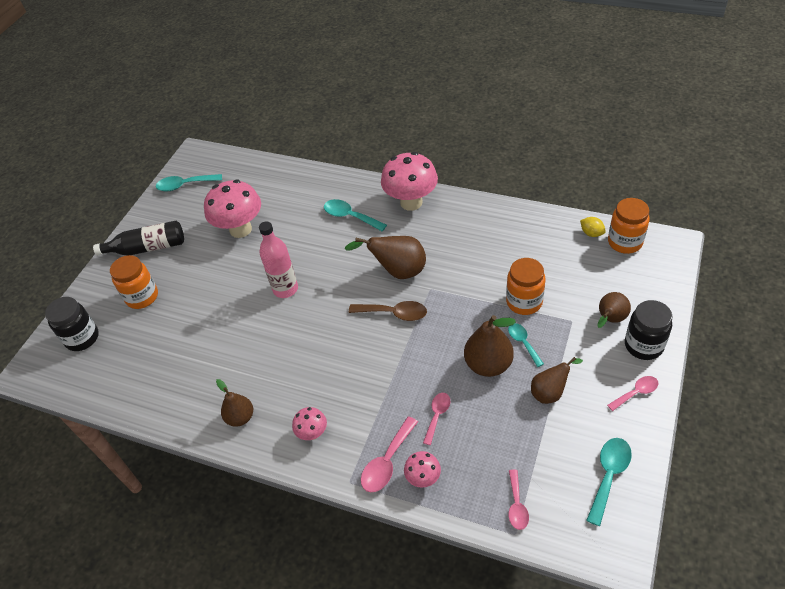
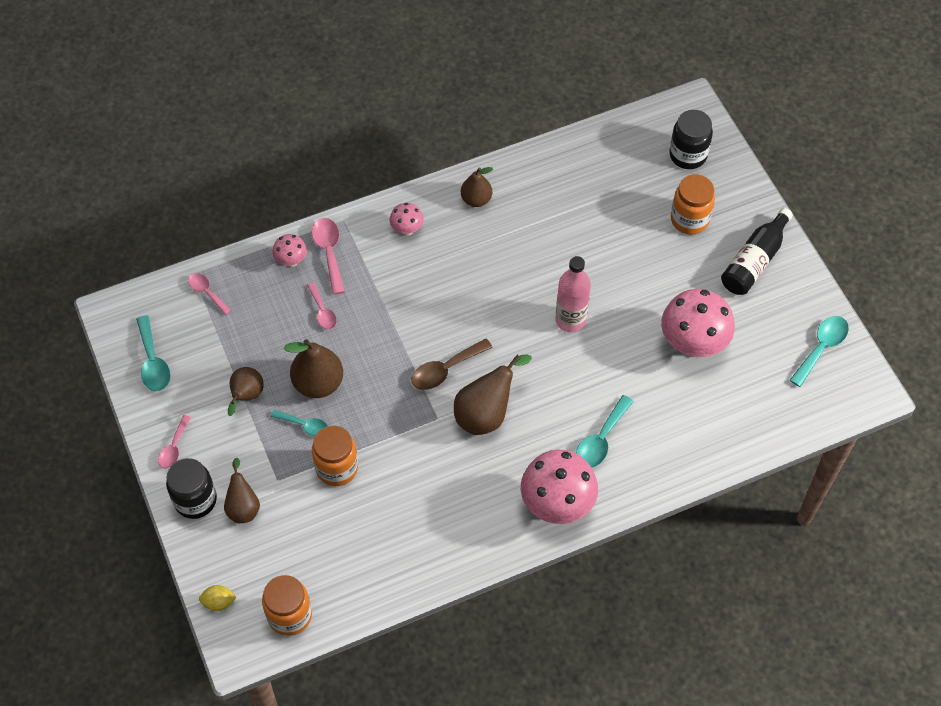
camera: 130 degrees right, 10 degrees up
(350, 216) = (601, 440): turquoise spoon -> turquoise spoon turned 135 degrees clockwise
(591, 233) = (332, 602): yellow lemon -> yellow lemon (219, 602)

